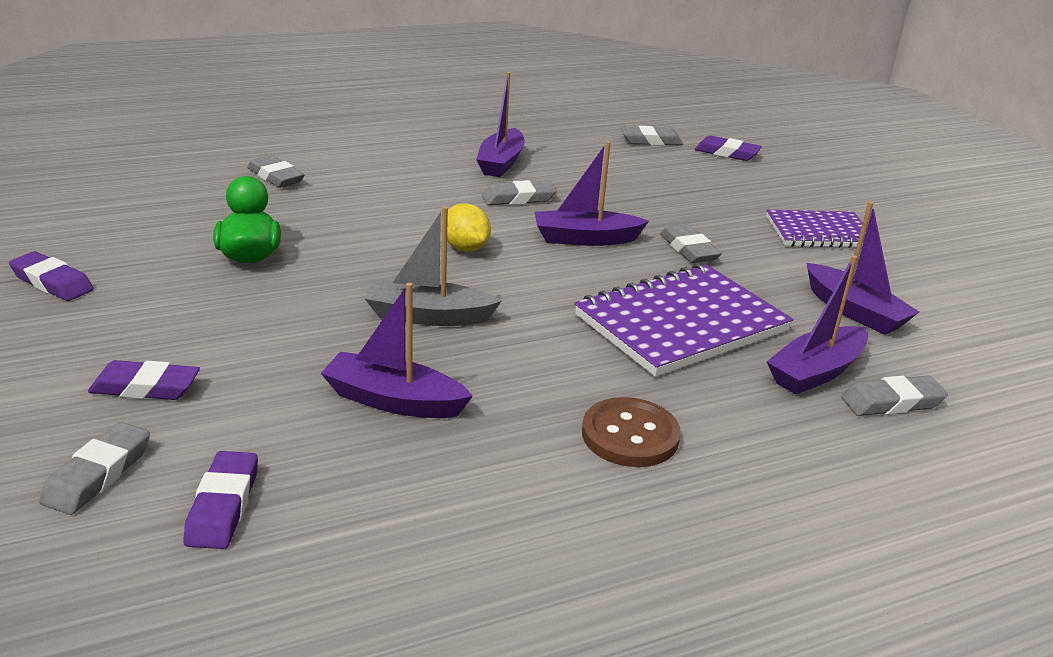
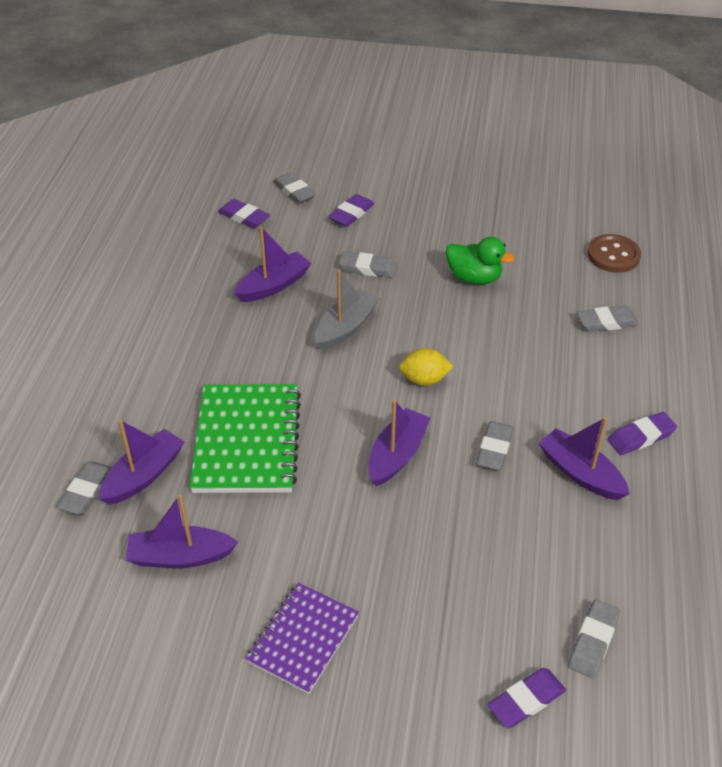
camera: 125 degrees right, 15 degrees up
(52, 282) = (485, 202): purple eraser -> purple eraser (641, 437)
(630, 435) = (171, 356): brown button -> brown button (613, 255)
(681, 323) = (247, 441): purple notebook -> green notebook
(688, 249) = (338, 512): grey eraser -> grey eraser (368, 268)
(816, 372) = (144, 475): purple boat -> purple boat turned 45 degrees clockwise

